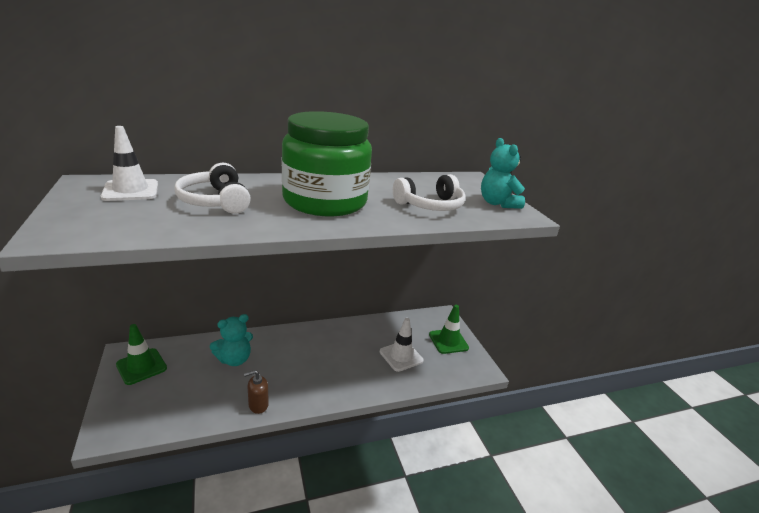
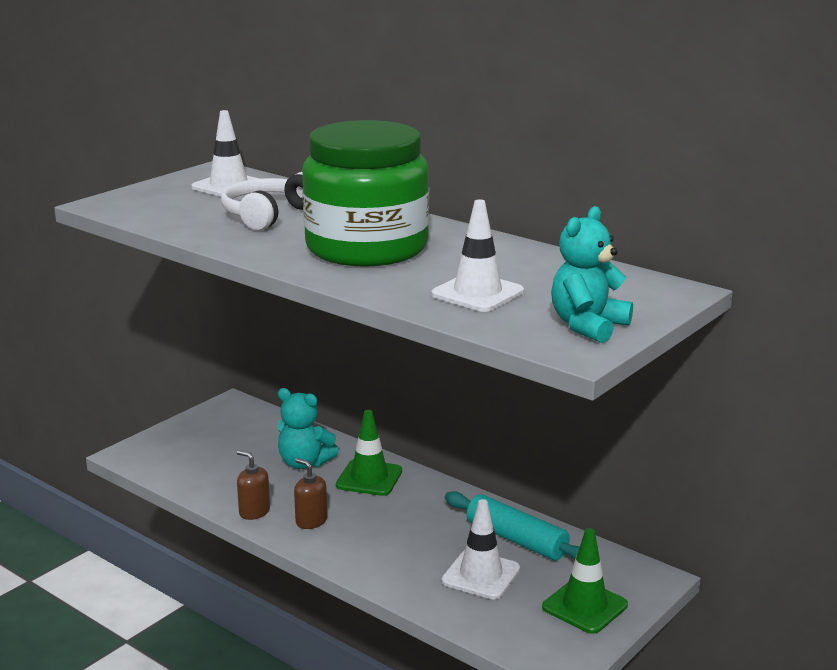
camera: 60 degrees right, 5 degrees down
(141, 366) = (226, 421): green traffic cone -> green traffic cone (369, 478)
(295, 387) = (311, 521): none -> brown soap dispenser
(384, 331) = (516, 540): none -> turquoise rolling pin
(430, 205) = (477, 293): white headphones -> white traffic cone

